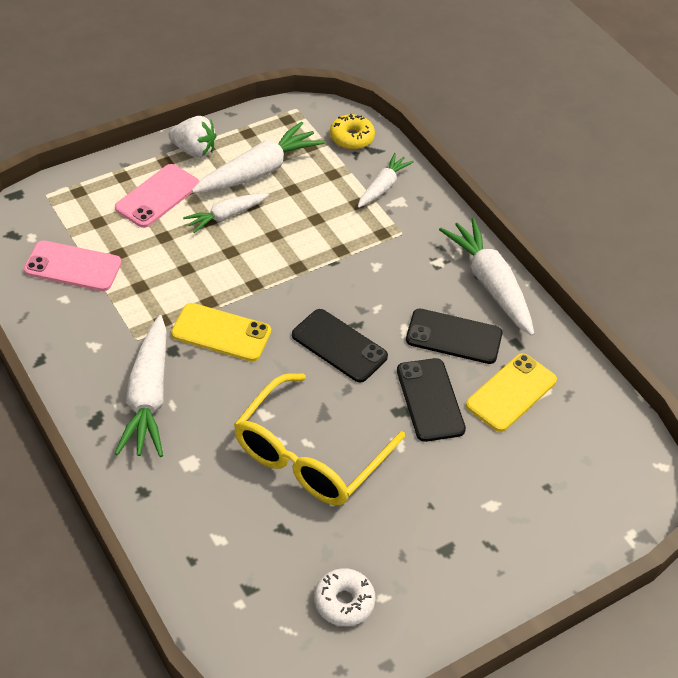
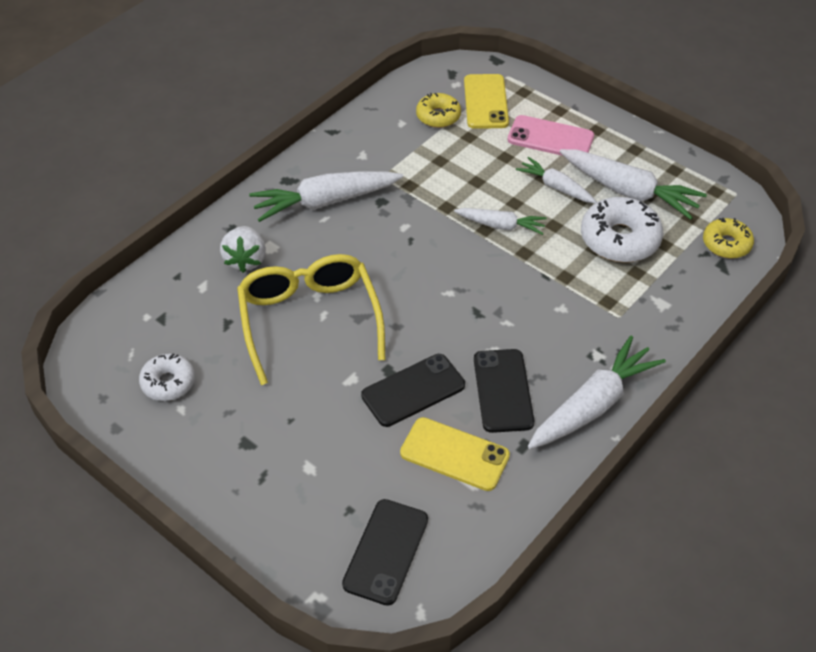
camera: 75 degrees right, 0 degrees up
(73, 266) = (438, 116): pink phone -> yellow donut
(194, 150) = (624, 143): white strawberry -> white strawberry (245, 260)
(221, 333) = (416, 224): yellow phone -> yellow phone (485, 102)
(309, 456) = (309, 319): yellow glasses -> yellow glasses turned 60 degrees clockwise
(313, 199) = (619, 239): none -> white donut
(339, 346) = (444, 307): black phone -> black phone (386, 551)
(383, 187) = (673, 285): white carrot -> white carrot (501, 226)

